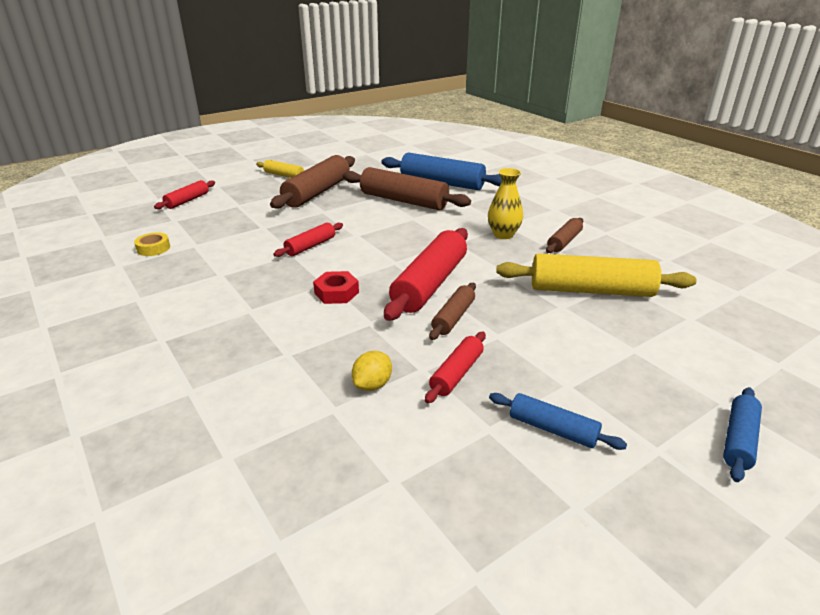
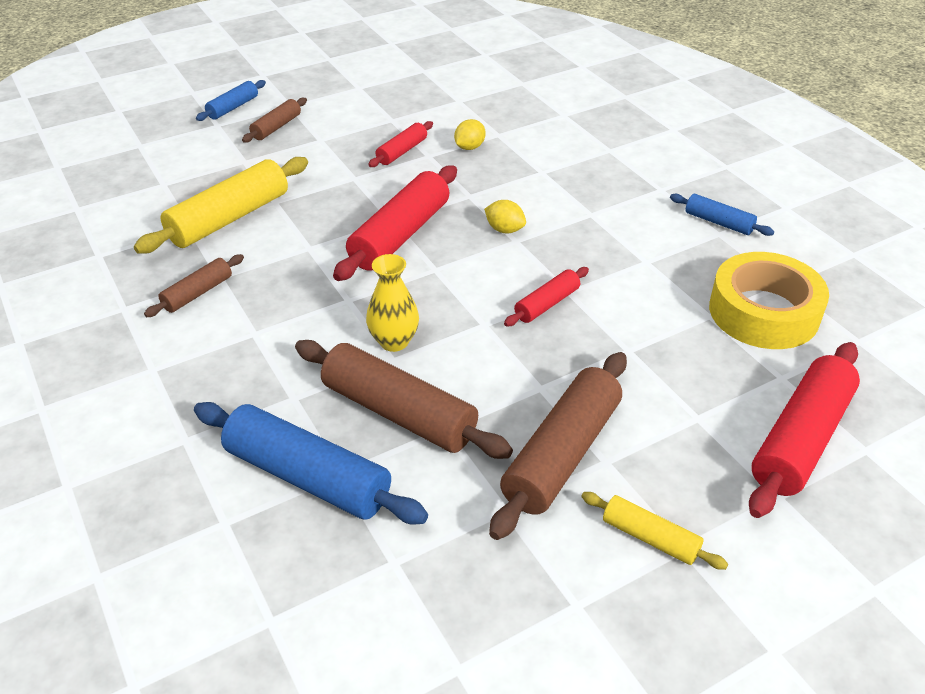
camera: 175 degrees left, 10 degrees up
(153, 248) = (763, 312): yellow tape -> yellow tape, size x2.47
(187, 201) = (801, 439): red rolling pin -> red rolling pin, size x1.90
(336, 293) = (504, 230): red nut -> yellow lemon
(453, 317) = (388, 196): brown rolling pin -> brown rolling pin (276, 127)
(503, 234) = (272, 312): yellow vase -> yellow vase (394, 341)
(552, 429) = (349, 118): blue rolling pin -> blue rolling pin (718, 222)
(590, 290) = (229, 218): yellow rolling pin -> yellow rolling pin turned 60 degrees counterclockwise

